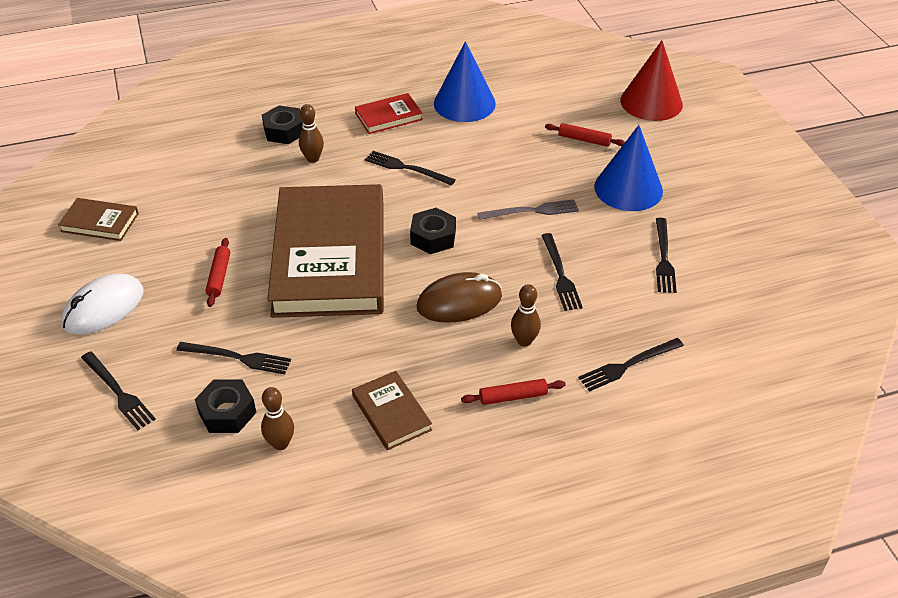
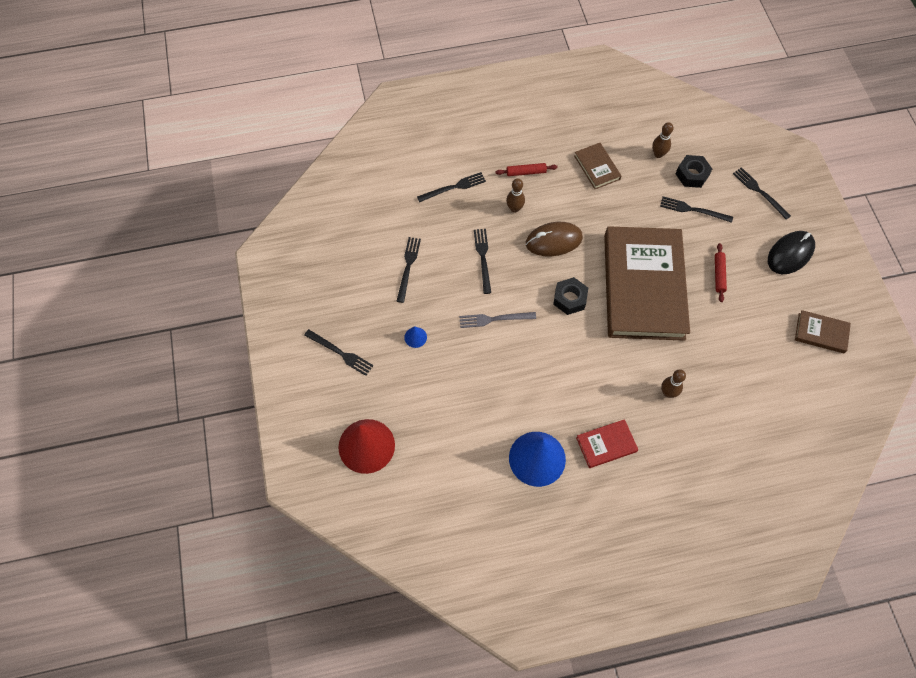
camera: 175 degrees left, 20 degrees up
(104, 308) = (790, 254): white mouse -> black mouse
(284, 131) = (697, 431): black nut -> none
(406, 168) = (589, 375): black fork -> black fork (340, 353)
(584, 140) = (438, 398): red rolling pin -> none
(628, 188) = (415, 337): blue cone -> blue cone, size x0.43

